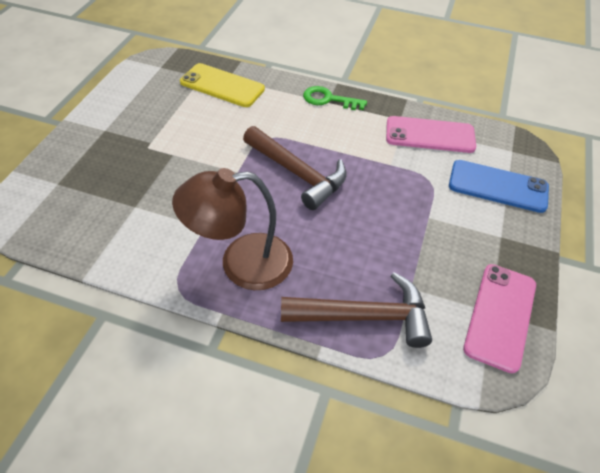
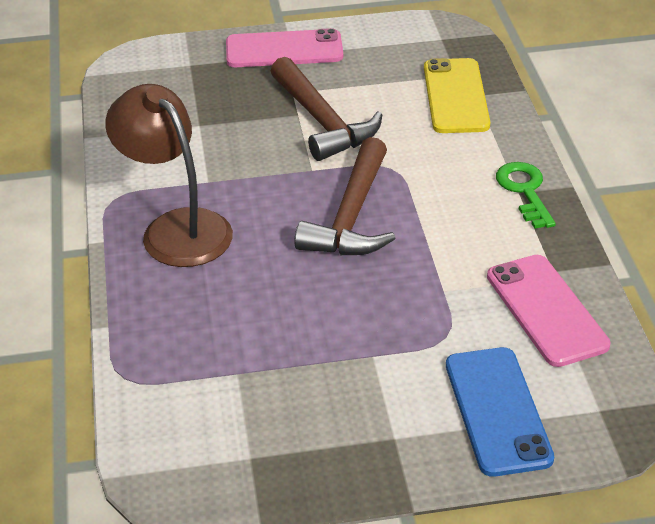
camera: 65 degrees right, 10 degrees down
(365, 316) = (168, 346): brown hammer -> brown hammer (323, 122)
(500, 316) = (248, 467): pink phone -> pink phone (284, 50)

